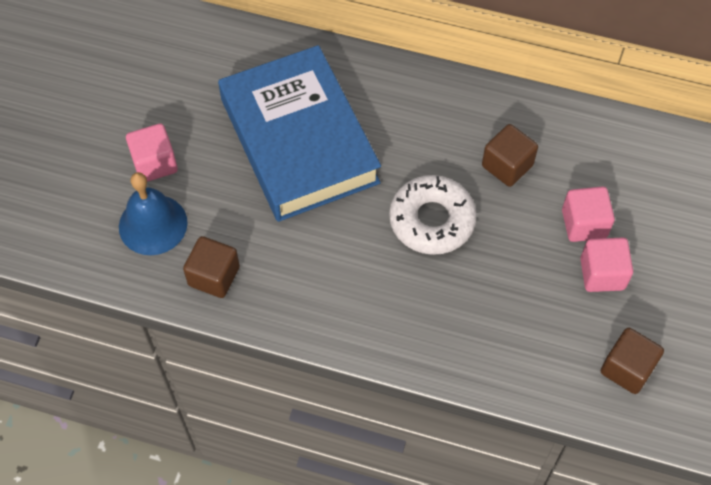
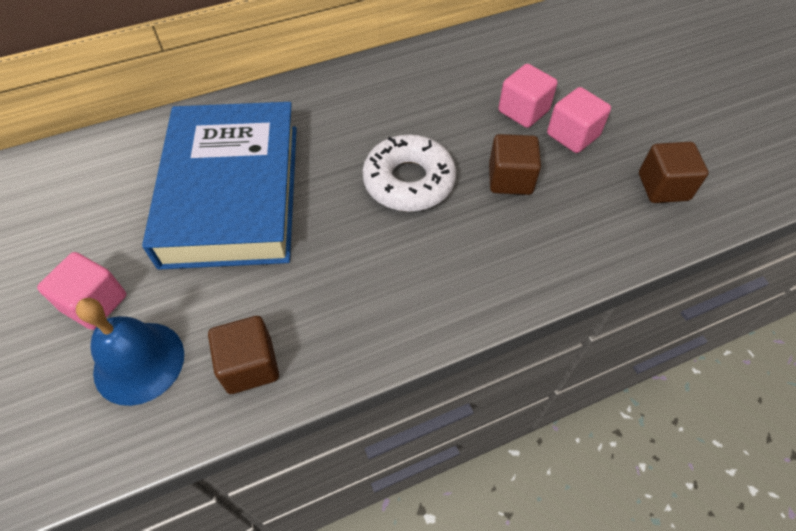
camera: 40 degrees left, 5 degrees down
(299, 140) = (232, 193): blue book -> blue book turned 60 degrees clockwise
(507, 165) = (426, 107): brown cube -> brown cube (510, 179)

